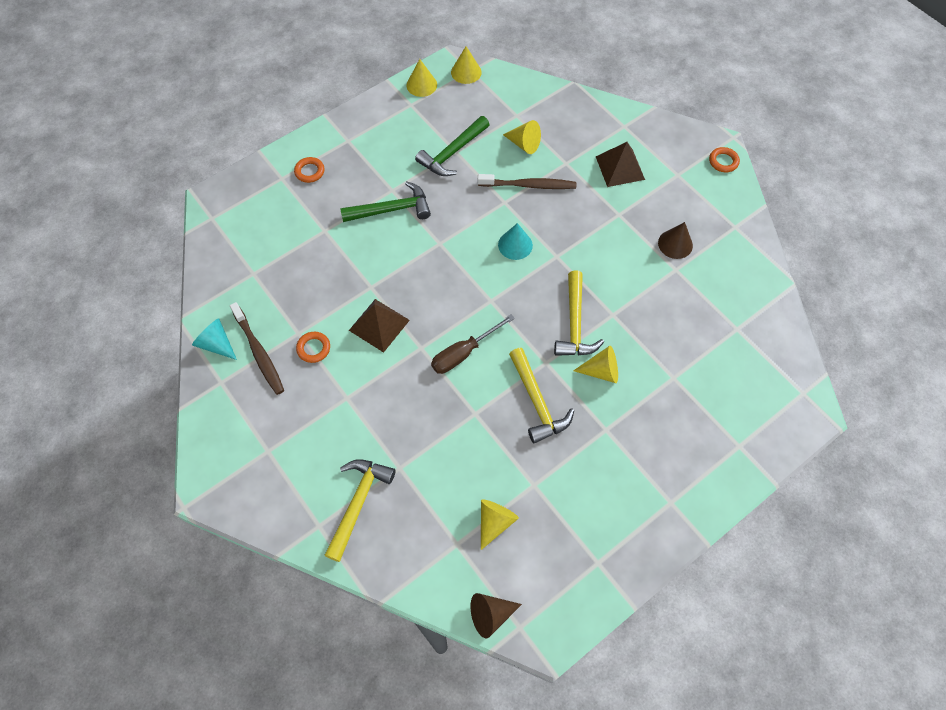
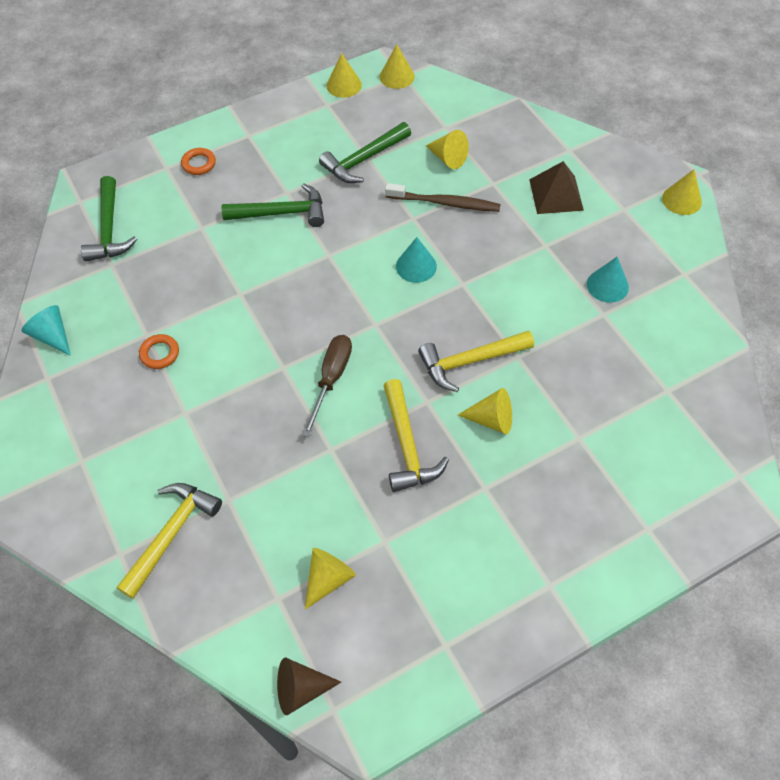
camera: 10 degrees right, 5 degrees down
(244, 241) = (109, 229): none -> green hammer
(259, 352) = (97, 351): brown toothbrush -> none
(379, 325) = (240, 336): brown pyramid -> none
(463, 353) = (331, 379): brown screwdriver -> brown screwdriver turned 135 degrees clockwise
(575, 324) = (470, 362): yellow hammer -> yellow hammer turned 60 degrees clockwise
(675, 244) = (607, 285): brown cone -> turquoise cone
(723, 161) = (681, 200): orange ring -> yellow cone

